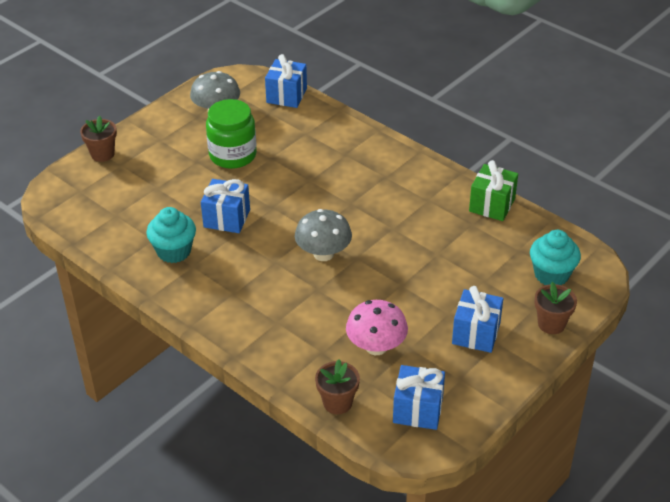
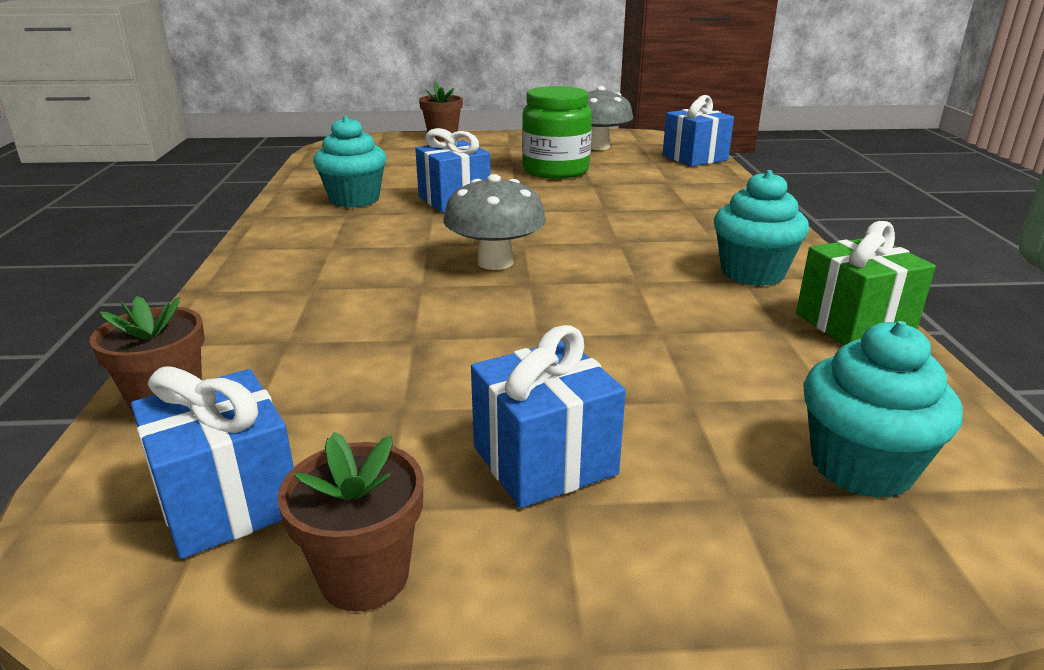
camera: 45 degrees right, 15 degrees down
(376, 347) = (359, 377): pink mushroom -> none
(428, 193) = (752, 273): none -> turquoise cupcake
(551, 324) = (740, 549): brown flower pot -> brown flower pot (364, 576)

